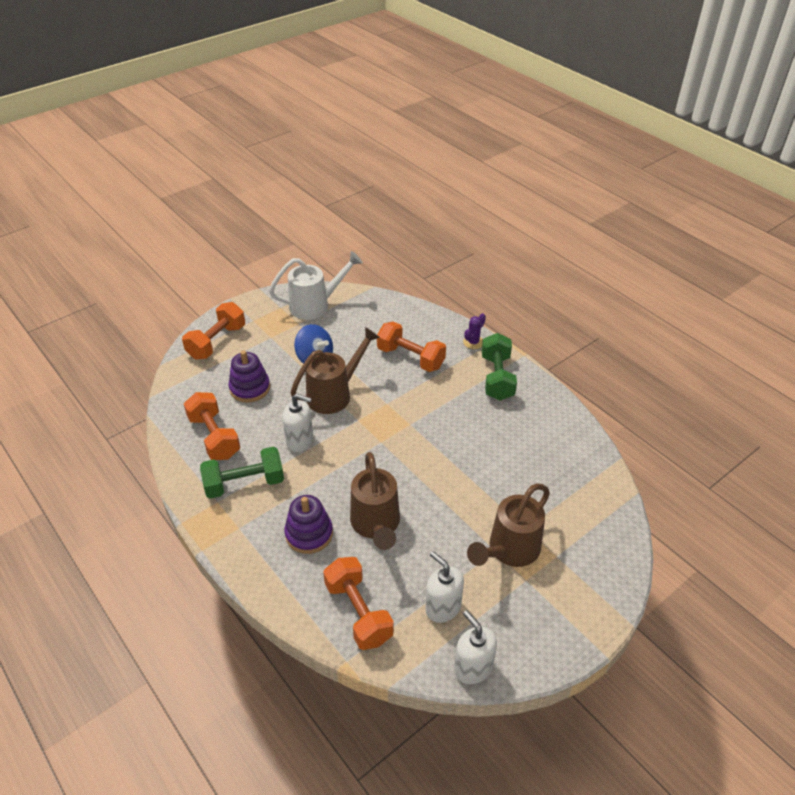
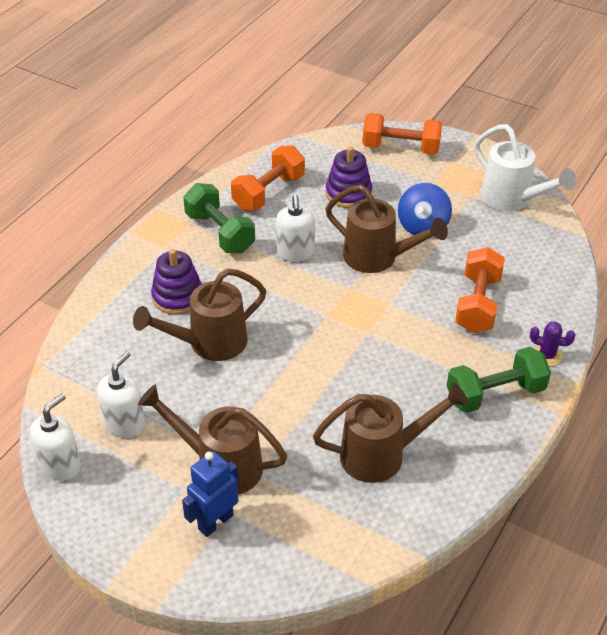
camera: 70 degrees right, 0 degrees up
(358, 612) = (98, 360): orange dumbbell -> none
(530, 452) = (381, 455): none -> brown watering can
(563, 567) = (215, 522): none -> blue robot

